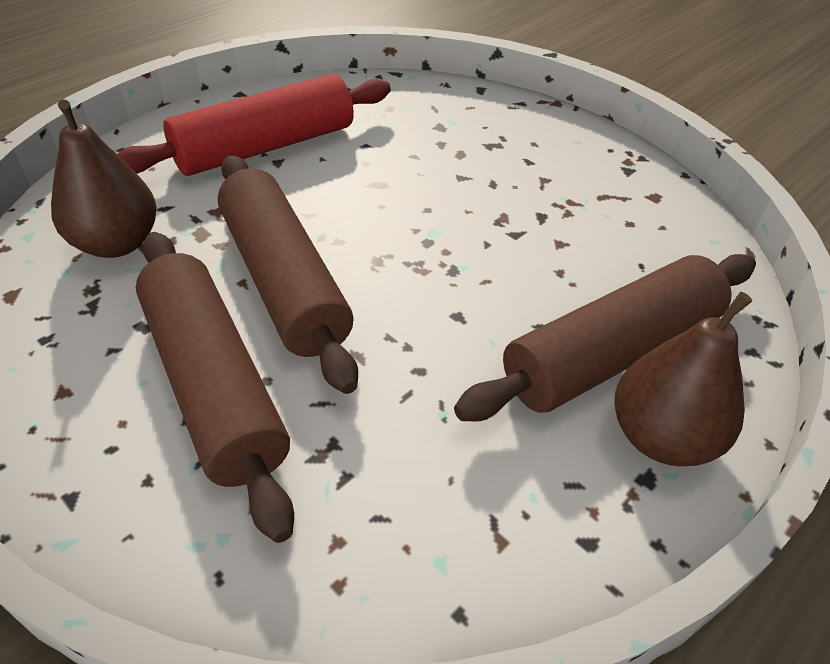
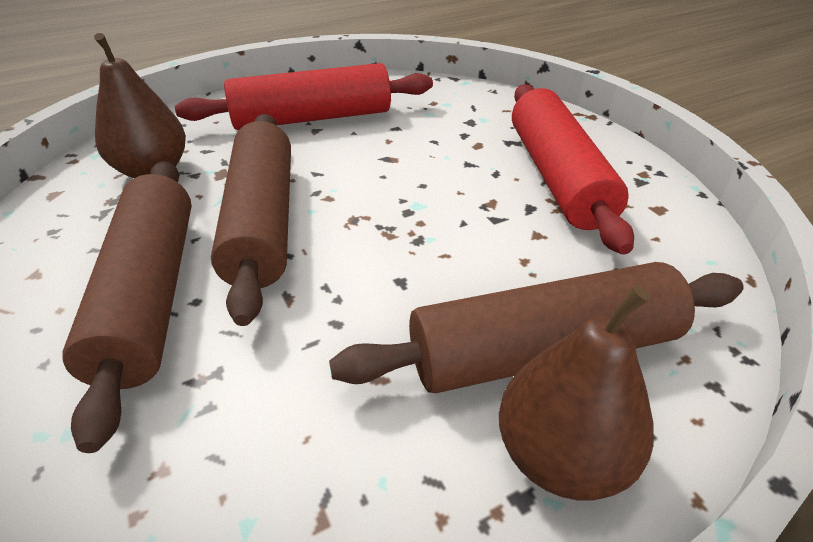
camera: 20 degrees right, 5 degrees down
(552, 178) = (557, 176): none -> red rolling pin

